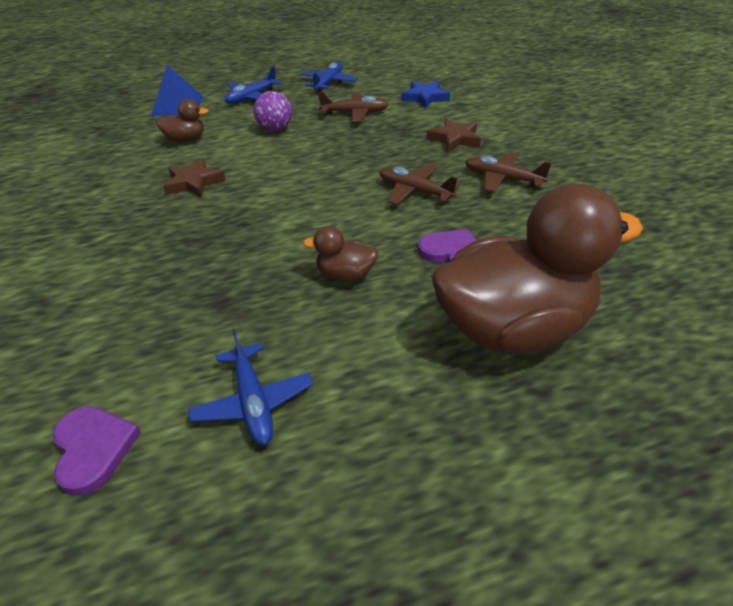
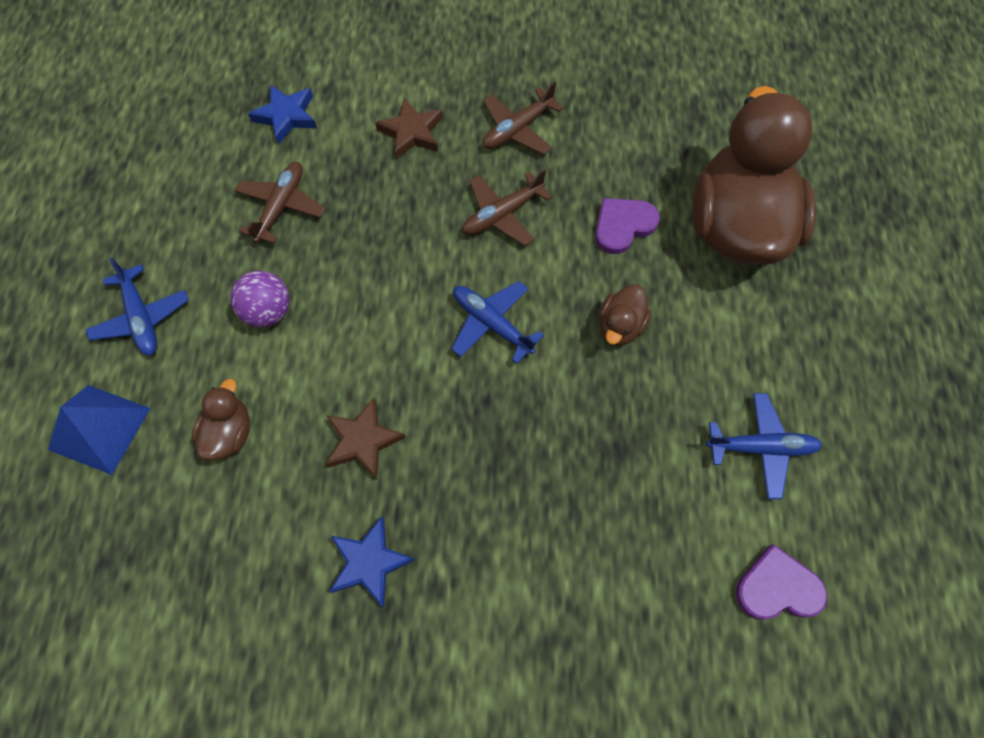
camera: 70 degrees left, 25 degrees up
(104, 207) = (369, 562): none -> blue star
(328, 83) = (162, 206): blue plane -> blue plane (491, 324)

